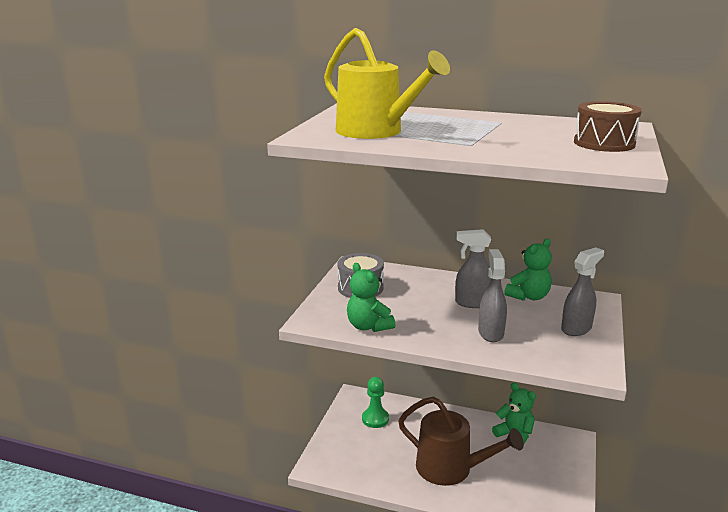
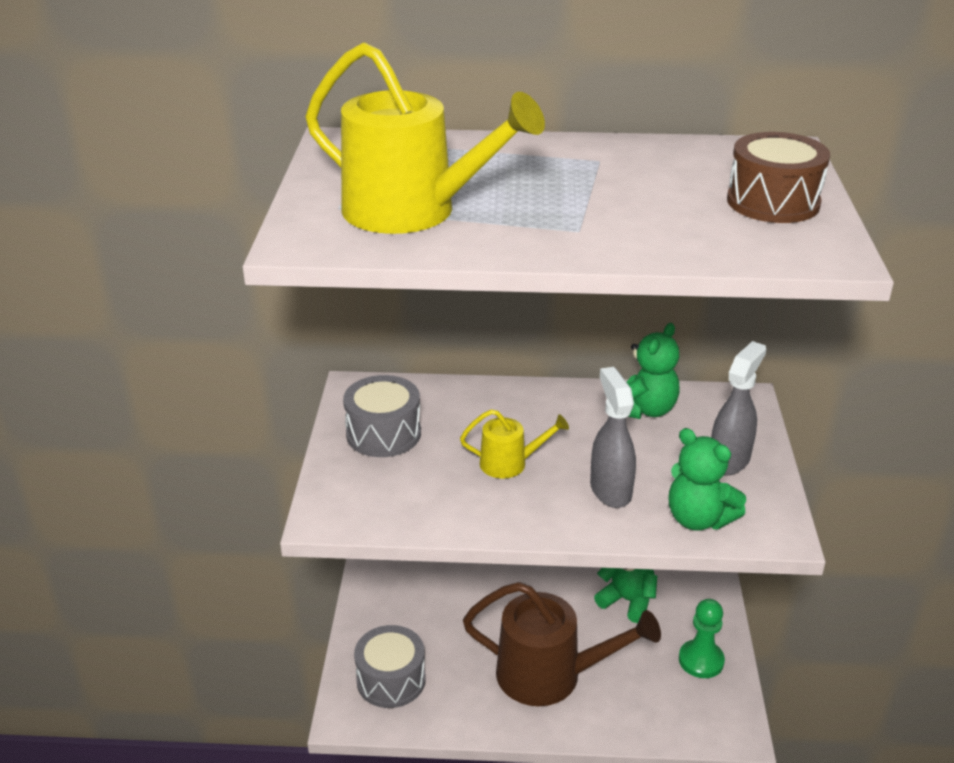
camera: 15 degrees left, 10 degrees up
(349, 453) = (391, 680): none -> grey drum
(368, 326) = (422, 510): green teddy bear -> green teddy bear (698, 519)
(375, 419) = (414, 613): green pawn -> green pawn (701, 660)
(431, 311) = (509, 463): none -> yellow watering can
(472, 303) = (566, 436): grey spray bottle -> none

